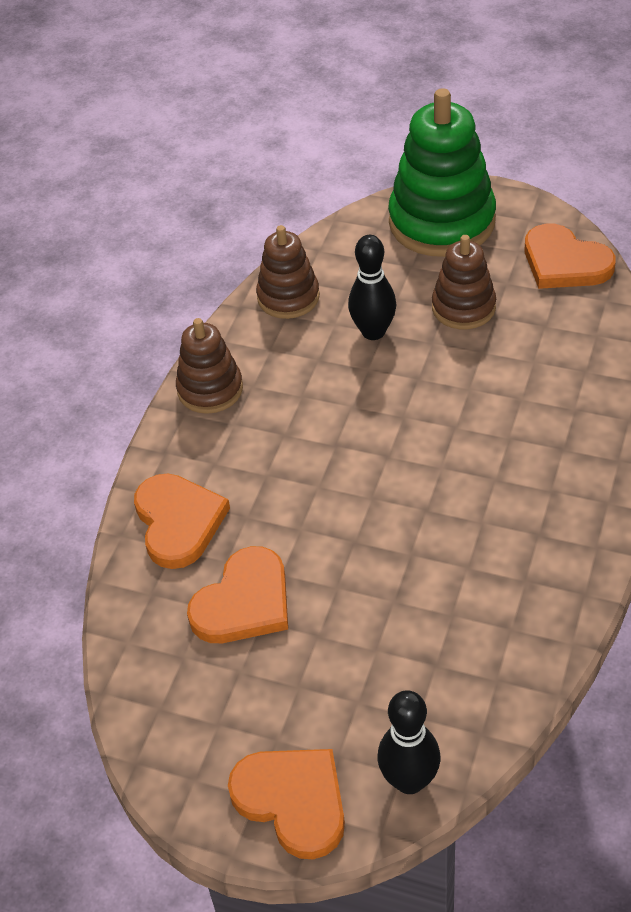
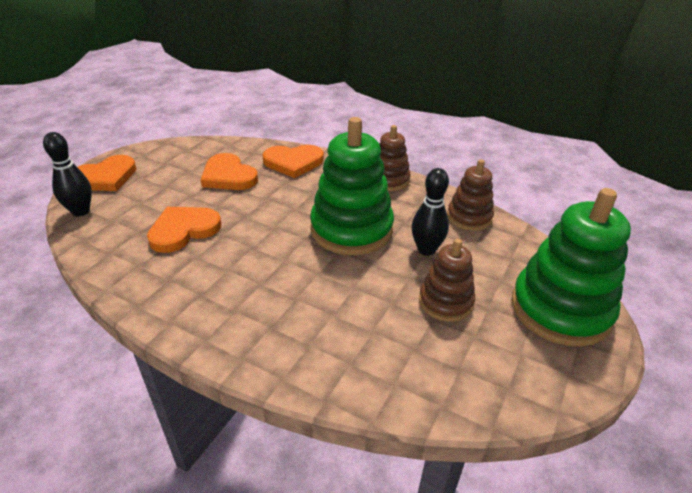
camera: 95 degrees right, 10 degrees down
(352, 411) = (351, 229): none -> green stacking toy
(564, 262) = (501, 386): orange heart -> orange heart (183, 230)

